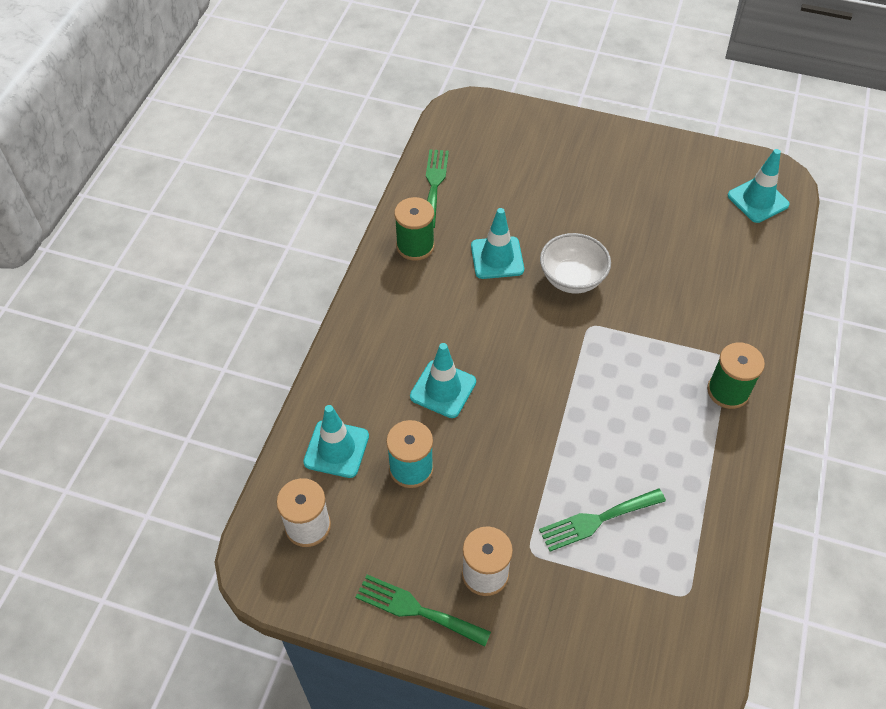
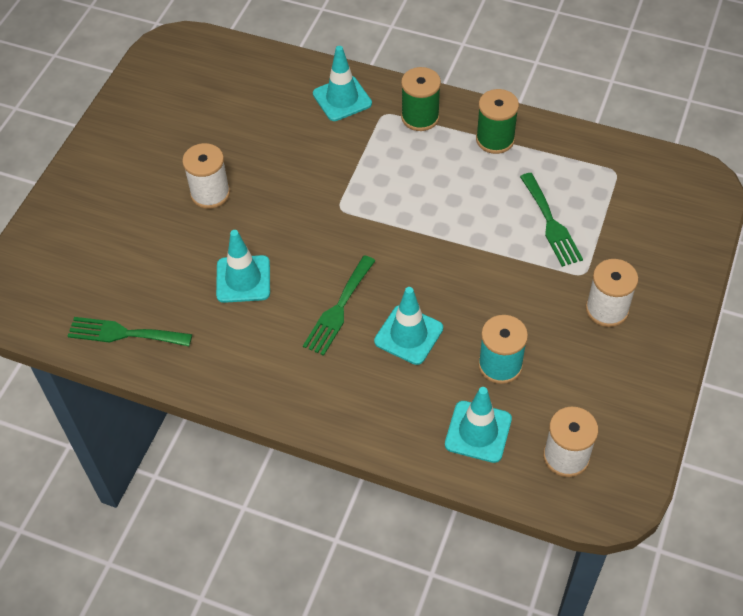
camera: 85 degrees left, 0 degrees up
(415, 246) = (215, 355): green spool -> green spool (495, 139)
(416, 610) = (645, 364): green fork -> green fork (338, 309)
(572, 278) = (279, 217): white bowl -> none
(593, 225) = (210, 193): none -> white spool
(758, 200) = (200, 63): turquoise traffic cone -> turquoise traffic cone (342, 99)

